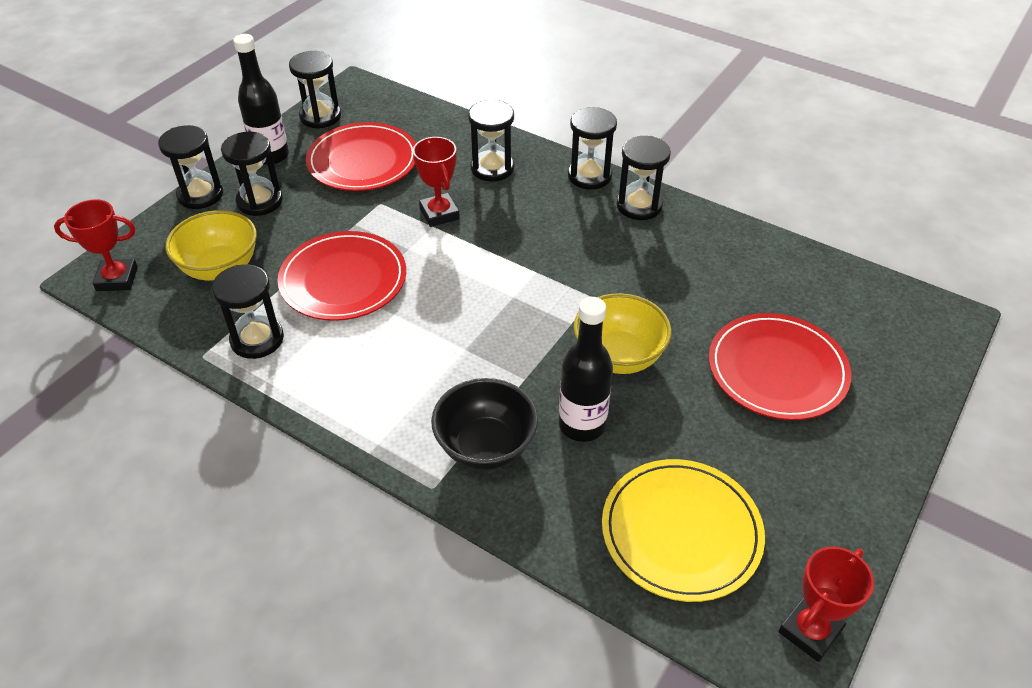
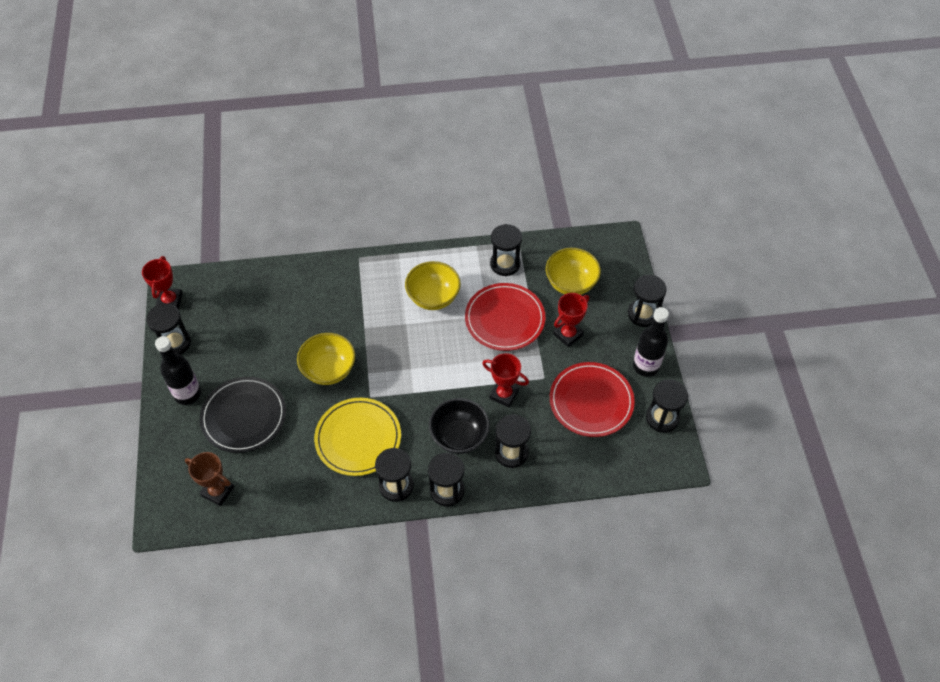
camera: 140 degrees right, 10 degrees up
(117, 279) = (608, 246): red trophy -> red trophy (568, 334)
(259, 201) = (607, 332): black hourglass -> black hourglass (175, 343)
(395, 358) = (433, 297): none -> yellow bowl
(485, 446) = (353, 286): black bowl -> black bowl (459, 436)
(582, 425) = (319, 324): black bottle -> black bottle (187, 394)
(681, 532) = (243, 306): yellow plate -> yellow plate (358, 438)
(777, 370) = (244, 416): red plate -> black plate
(859, 309) = (217, 491): none -> brown trophy

